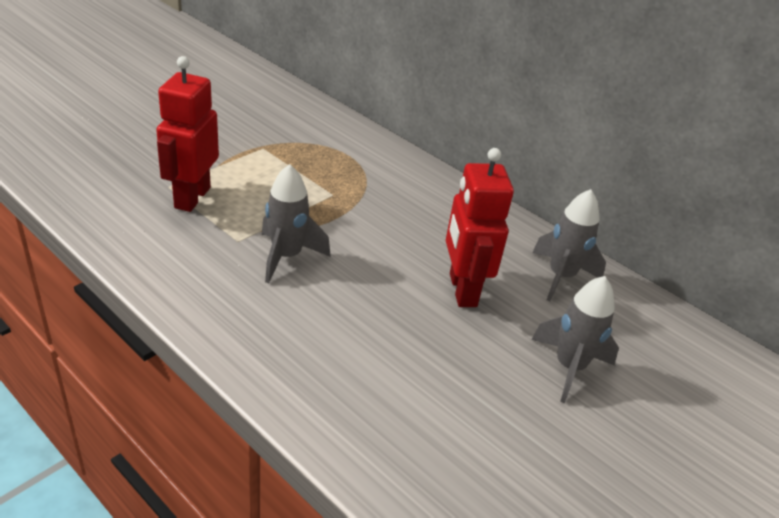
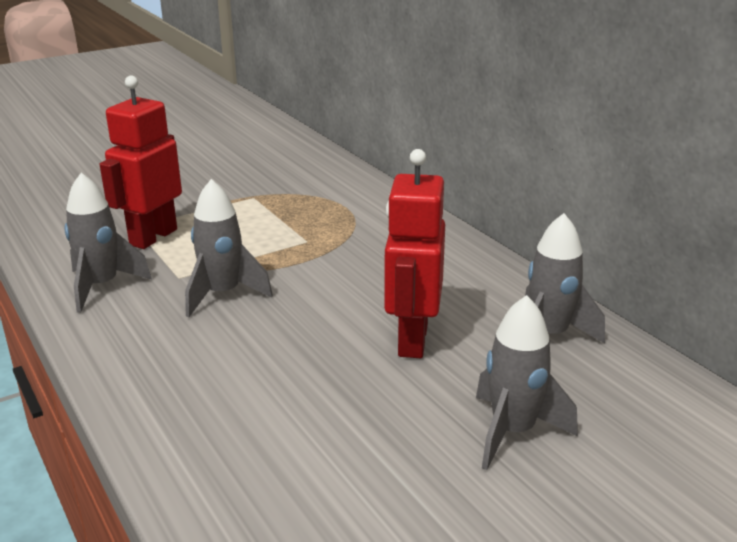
camera: 20 degrees right, 10 degrees down
(172, 256) = (102, 286): none -> grey rocket

